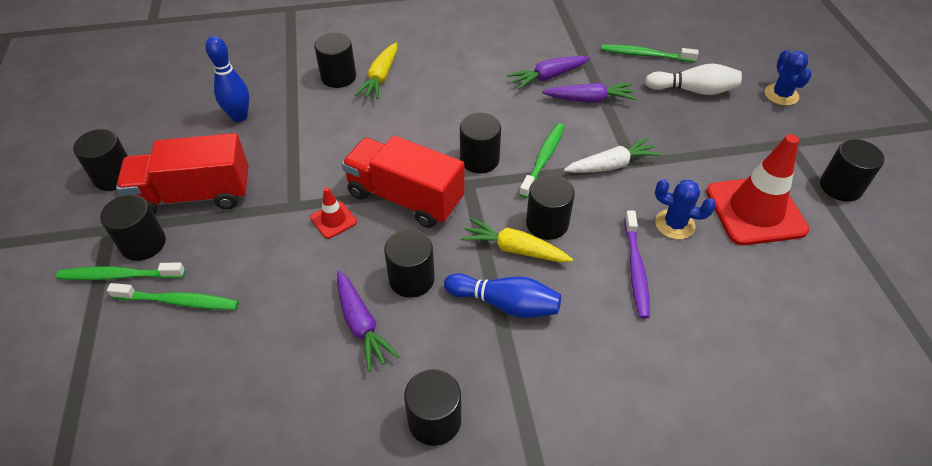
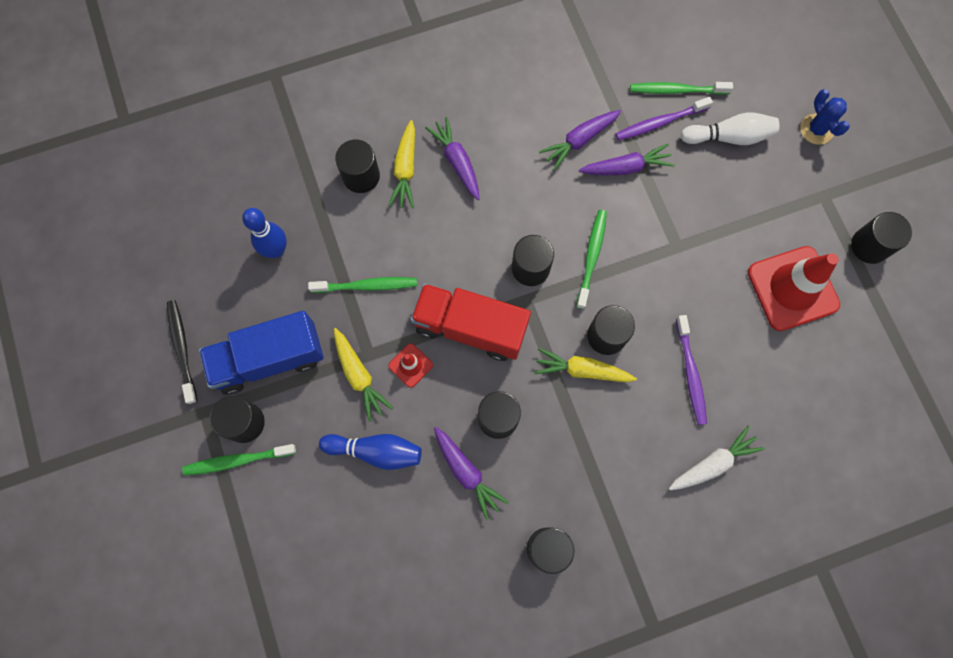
camera: 10 degrees left, 25 degrees up
(114, 176) = (182, 349): black cylinder -> black toothbrush
(179, 301) = (302, 477): green toothbrush -> green toothbrush (367, 286)
(194, 195) = (269, 359): red truck -> blue truck
(277, 221) = (359, 376): none -> yellow carrot
(429, 78) = (457, 162): none -> purple carrot
(505, 304) = (584, 430): blue bowling pin -> blue bowling pin (376, 451)
(611, 165) = (657, 254): white carrot -> white carrot (713, 463)
(626, 74) = (660, 122): none -> purple toothbrush
(674, 224) = (721, 317): blue cactus -> none

